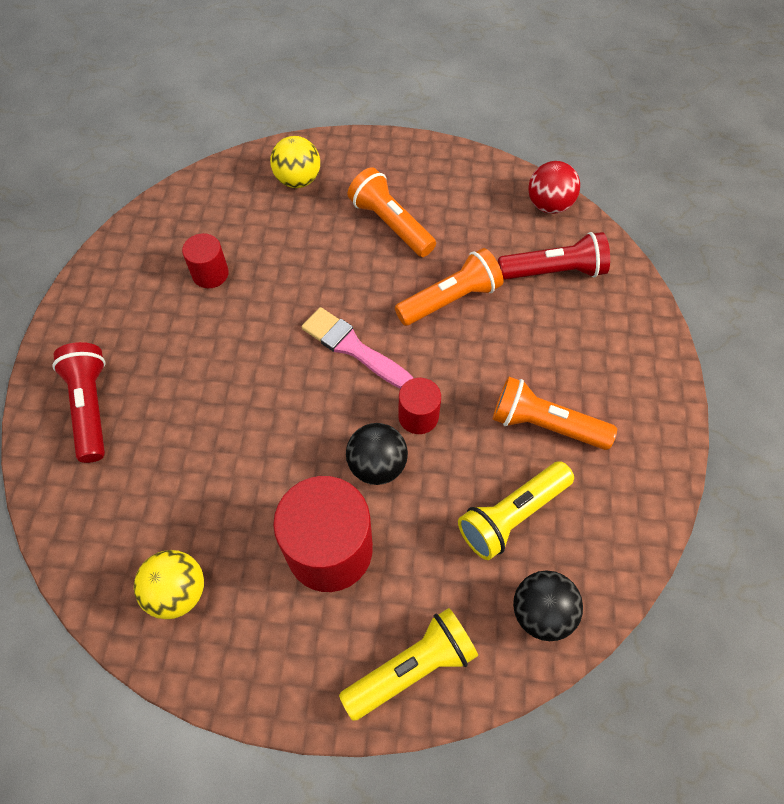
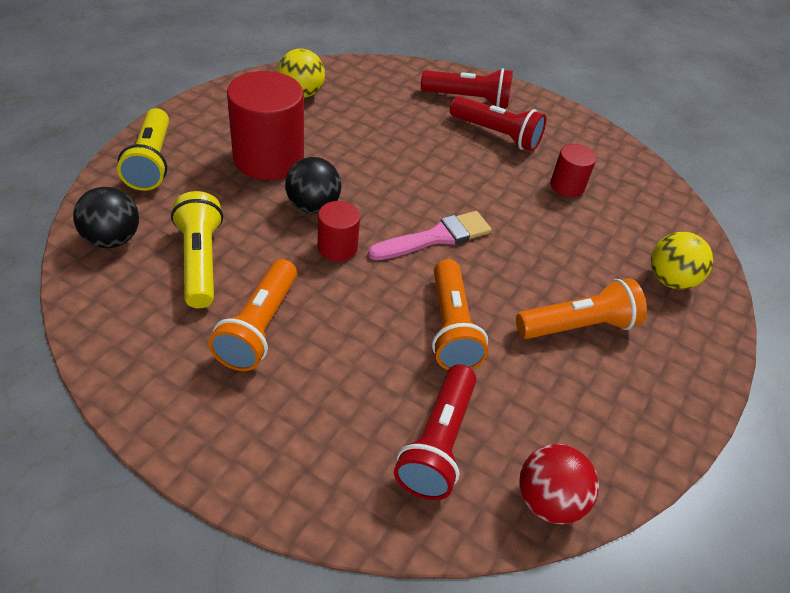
camera: 110 degrees right, 15 degrees down
(152, 356) = (496, 134): none -> red flashlight
(545, 425) = (259, 327): orange flashlight -> orange flashlight turned 150 degrees clockwise

